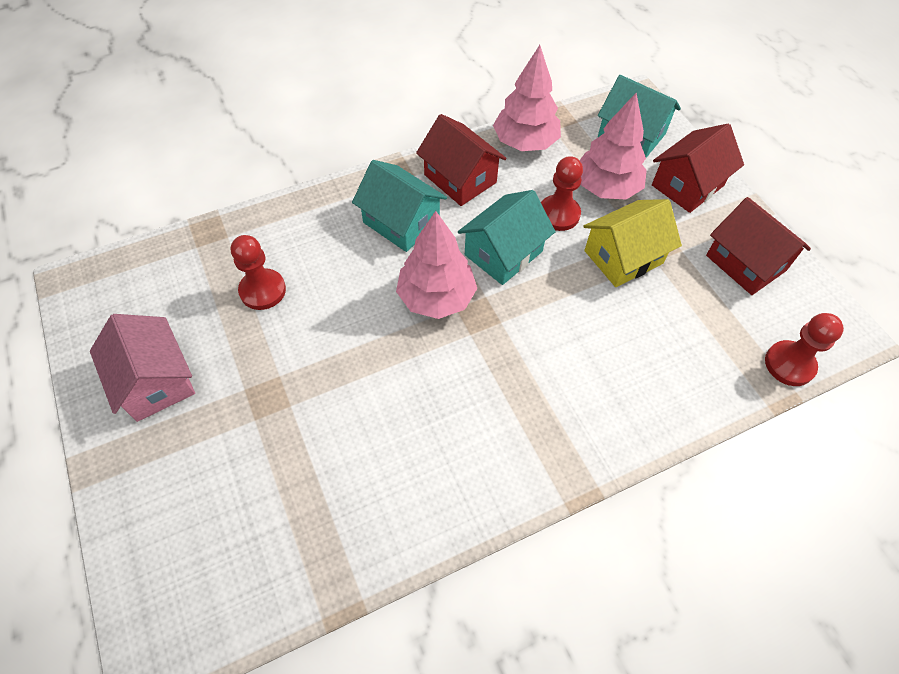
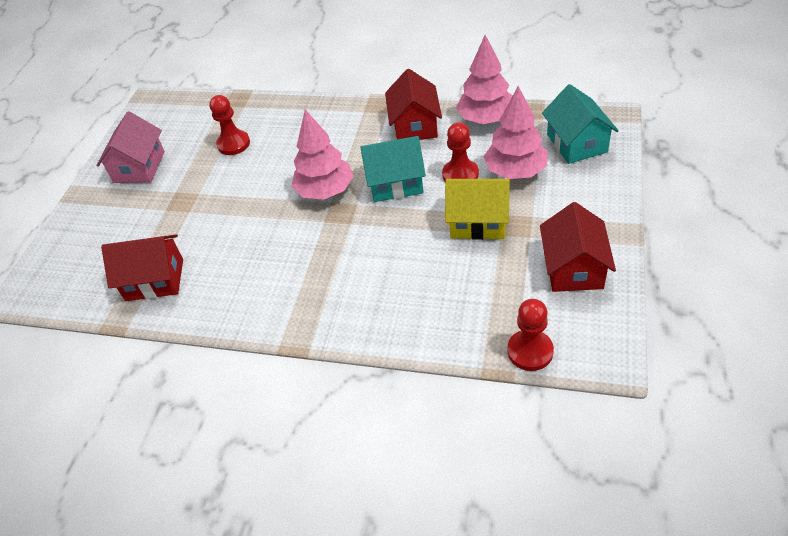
camera: 45 degrees right, 10 degrees down
(401, 222) = (349, 137): turquoise house -> none
(687, 185) = (585, 195): red house -> red house (154, 280)

